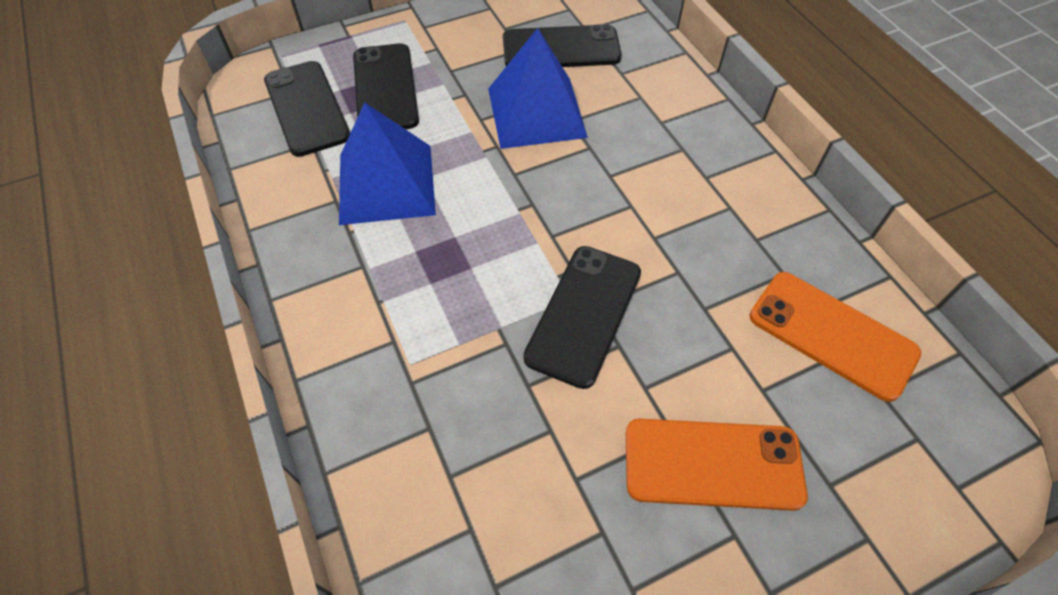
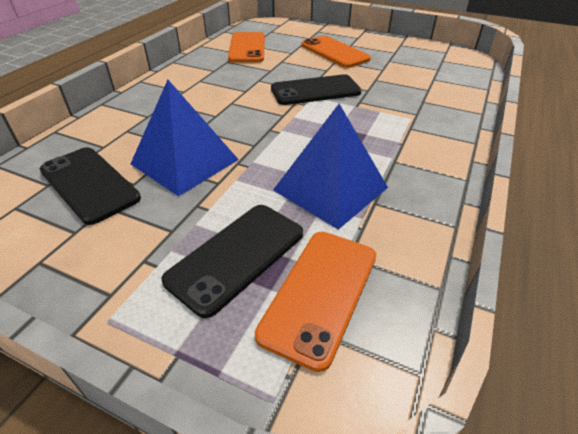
camera: 130 degrees left, 15 degrees down
(306, 108) = (320, 294): black phone -> orange phone

